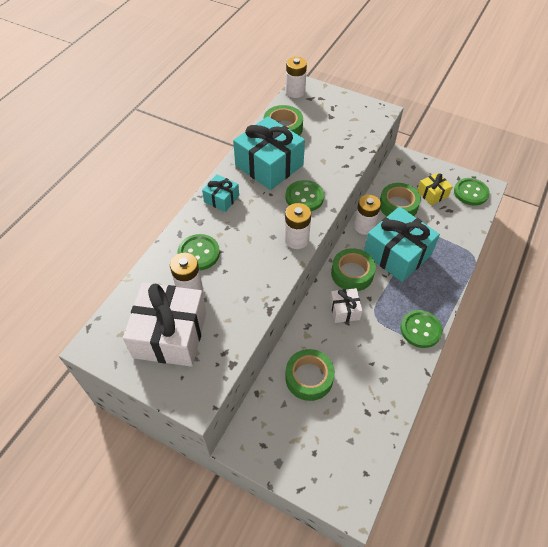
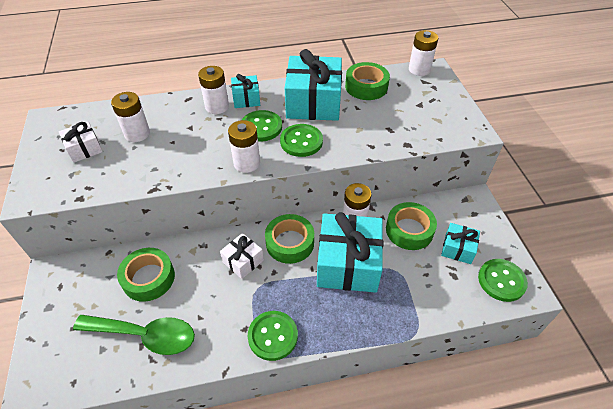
camera: 50 degrees right, 5 degrees down
(170, 334) = (84, 149): white gift -> white gift, size x0.50
(199, 253) = (177, 119): green button -> green button (261, 127)
(211, 221) = (217, 107): none -> white battery
(360, 406) = (144, 335): none -> green spoon
(432, 194) = (458, 249): yellow gift -> turquoise gift

